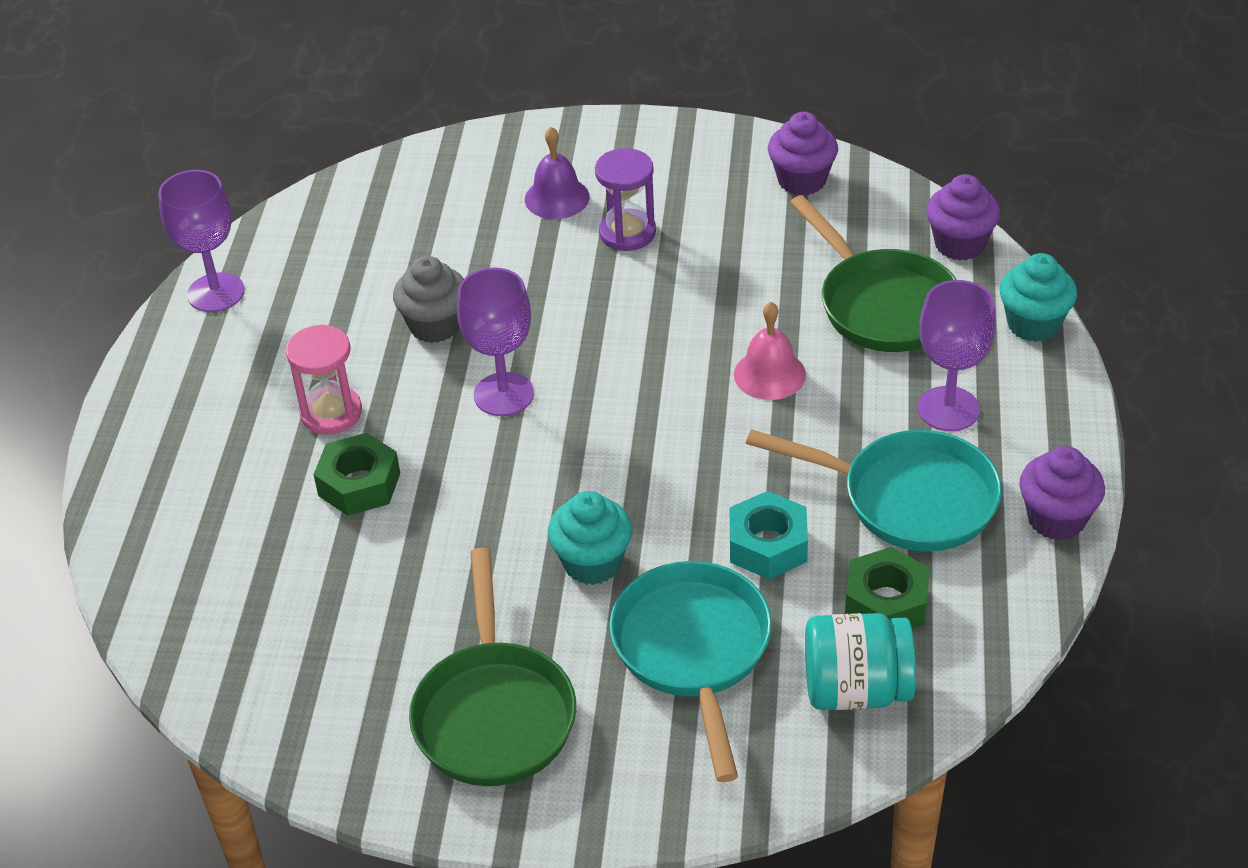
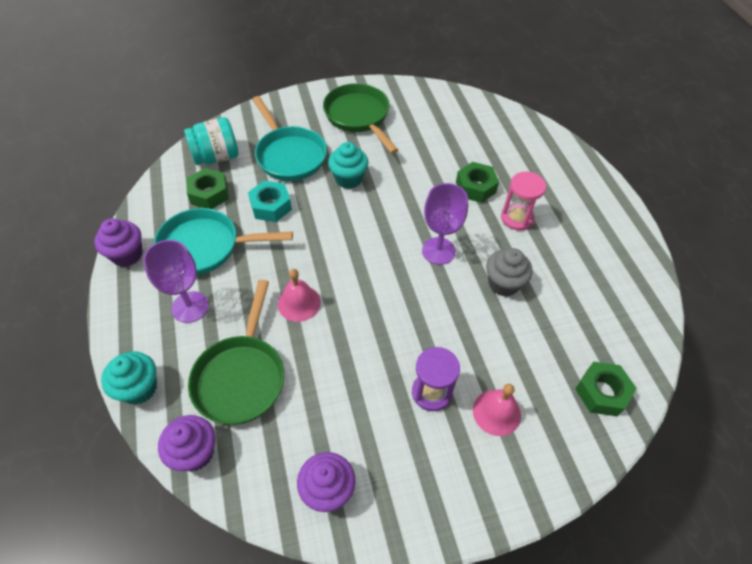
camera: 155 degrees right, 10 degrees up
(216, 293) = (639, 272): purple goblet -> none
(409, 186) = (602, 392): none -> green nut
(557, 198) = (496, 412): purple bell -> pink bell
(883, 305) = (241, 377): green pan -> green pan turned 120 degrees counterclockwise

